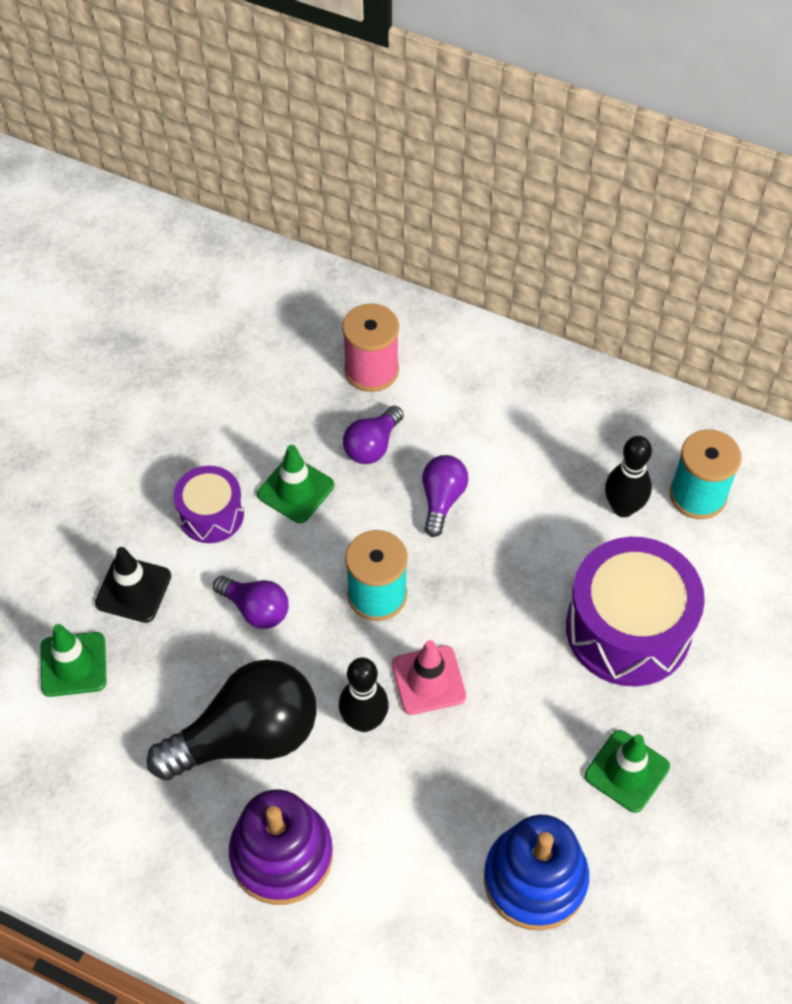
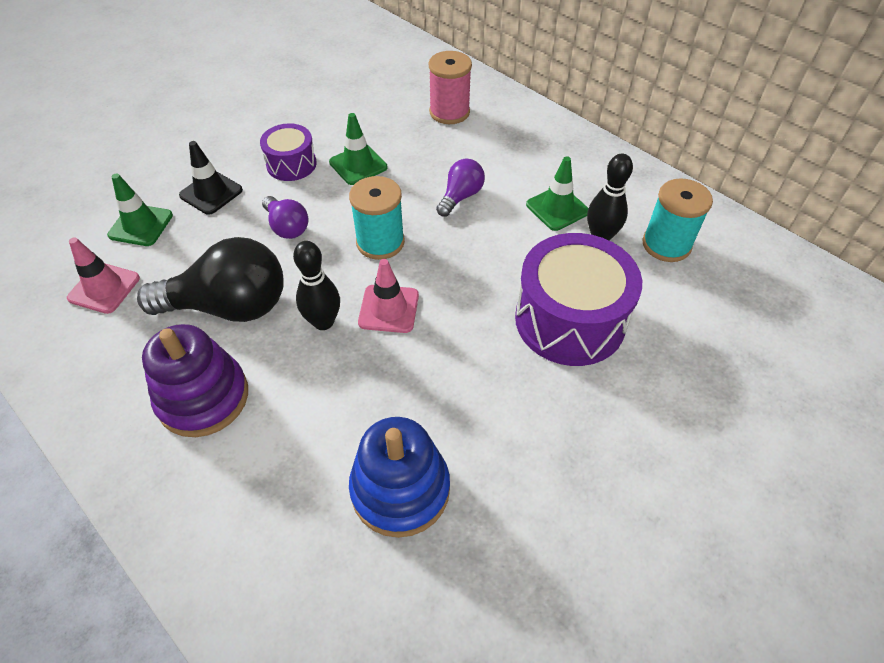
camera: 20 degrees right, 5 degrees down
(84, 763) = (104, 288): none -> pink traffic cone
(372, 445) = (427, 153): purple light bulb -> none
(627, 771) = (523, 427): green traffic cone -> green traffic cone (557, 208)

